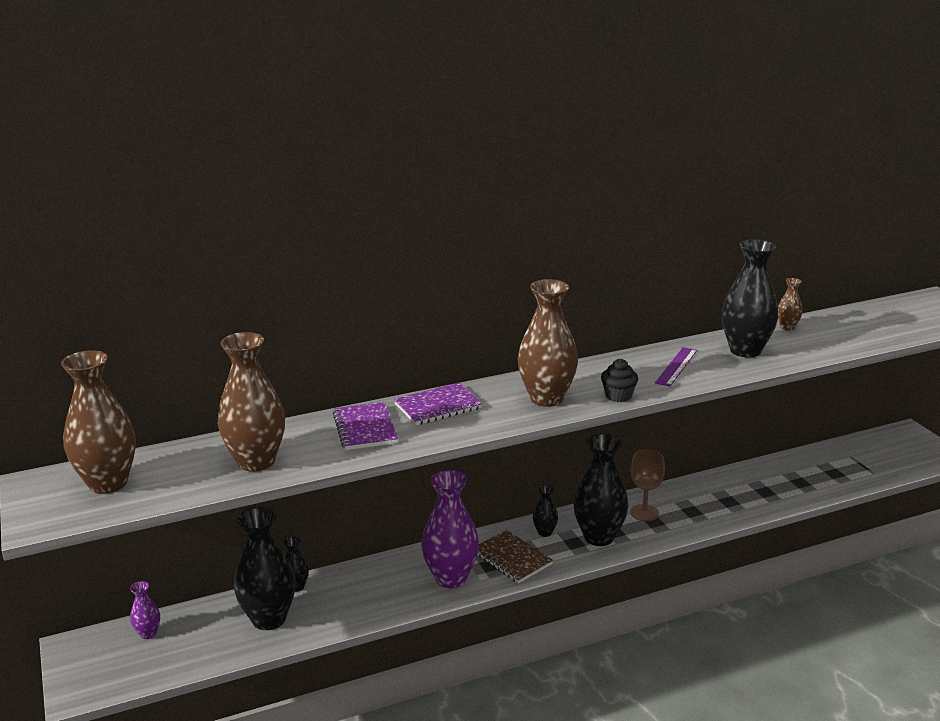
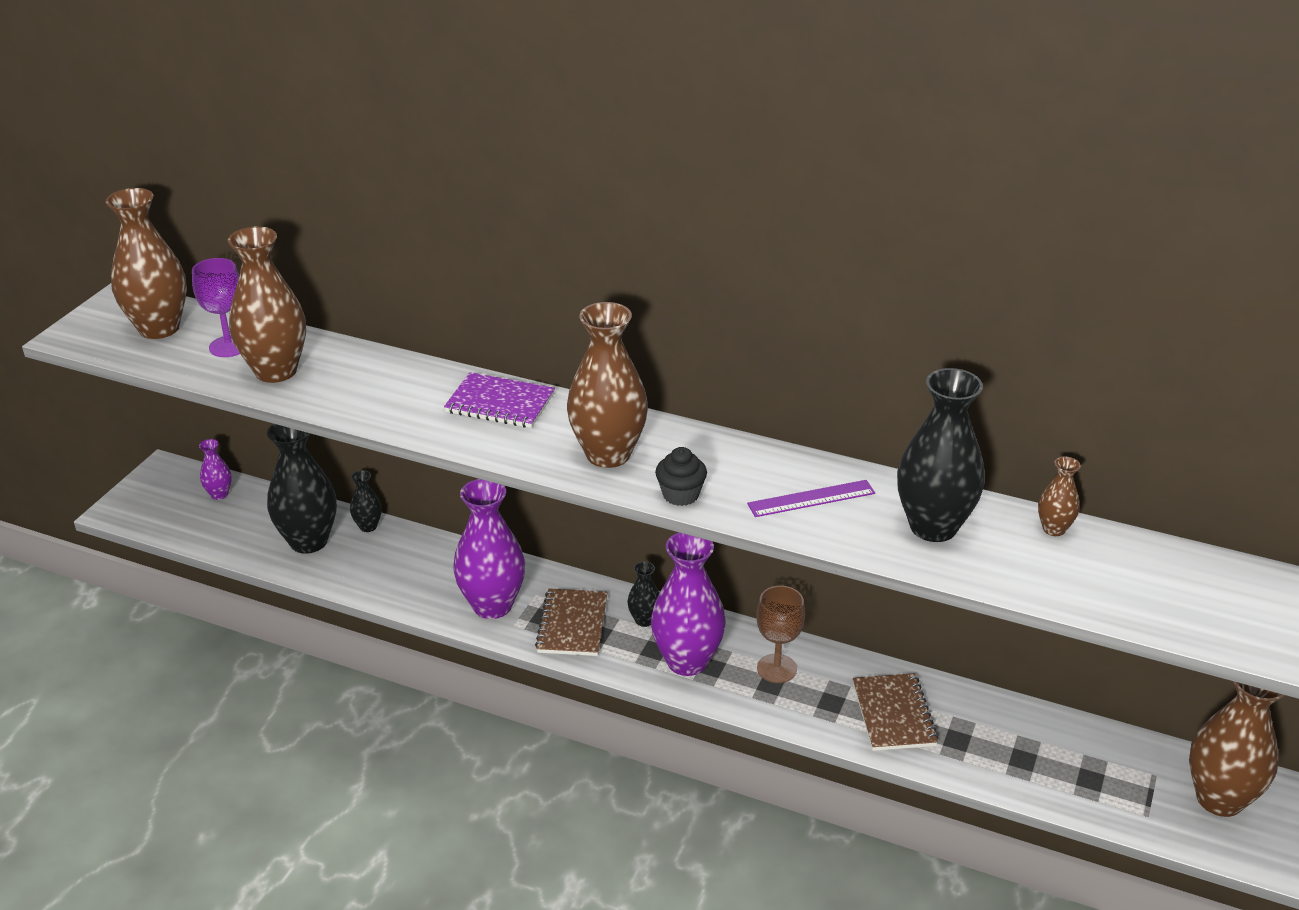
camera: 45 degrees right, 10 degrees up
(190, 466) = (229, 346): none -> purple goblet
(365, 428) = (404, 389): purple notebook -> none
(599, 537) = (687, 661): black vase -> purple vase
(724, 498) = (894, 714): none -> brown notebook
(884, 450) = (1219, 799): none -> brown vase

